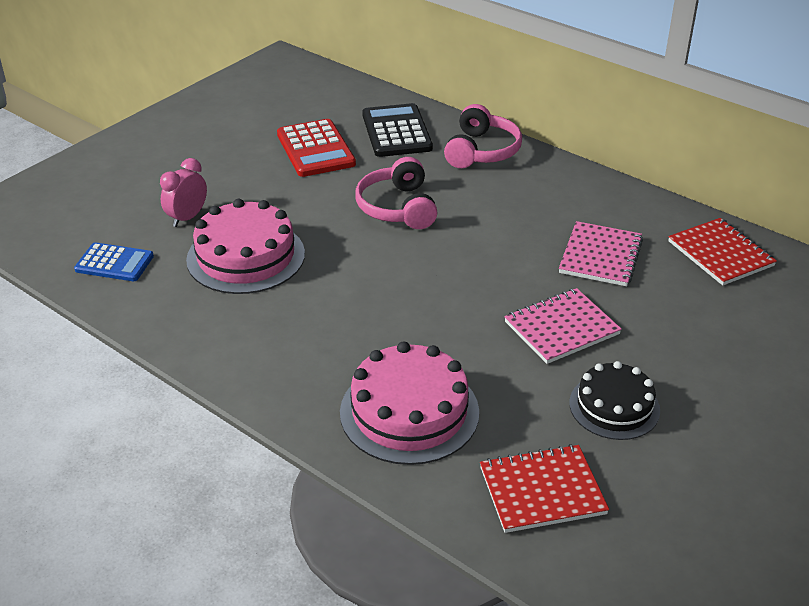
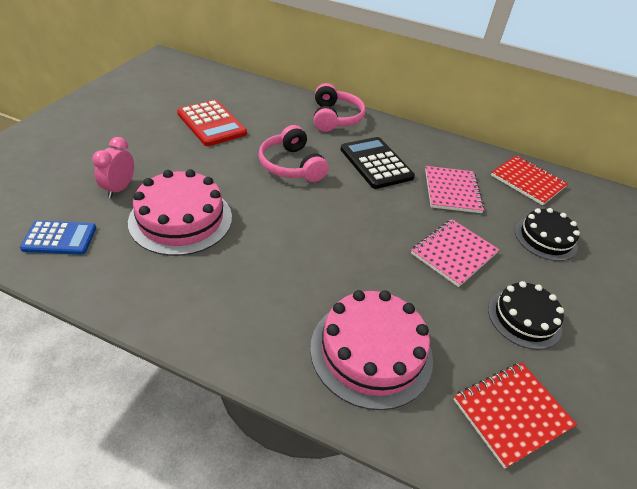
camera: 20 degrees left, 5 degrees up
(396, 132) = (268, 107): black calculator -> black calculator (376, 163)
(701, 325) = (545, 238): none -> black cake

